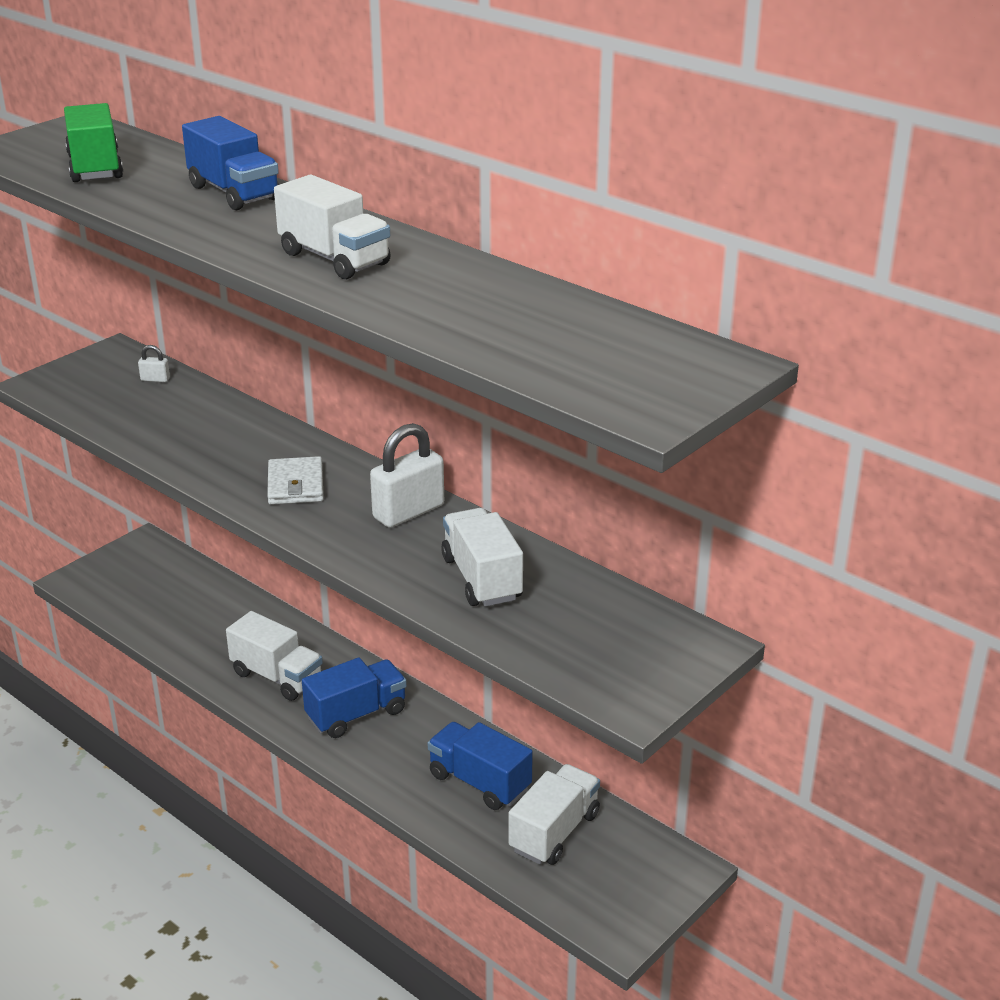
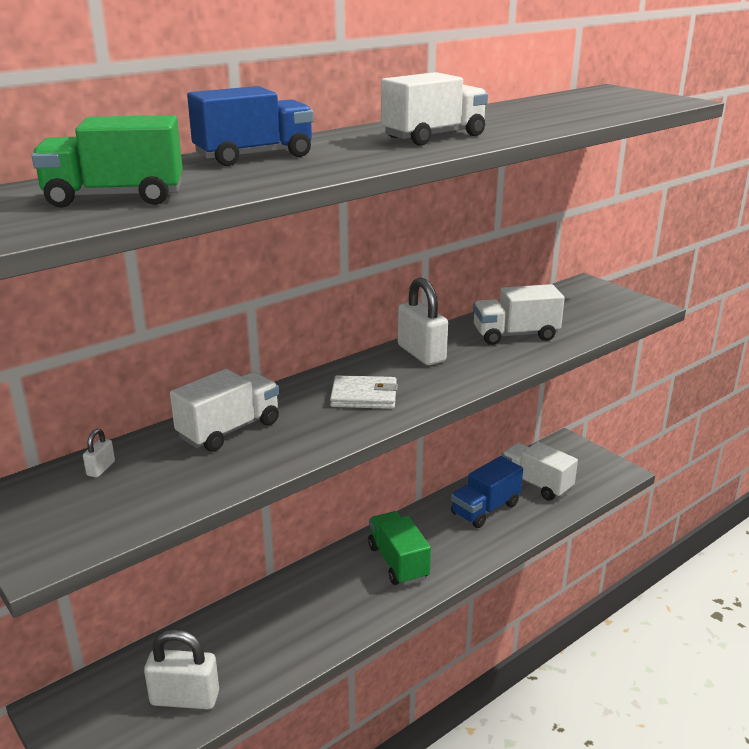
camera: 80 degrees left, 5 degrees down
(152, 607) = (185, 698): none -> white padlock
(277, 677) = (335, 606): white truck -> white truck (229, 430)
(356, 714) = (398, 562): blue truck -> green truck

